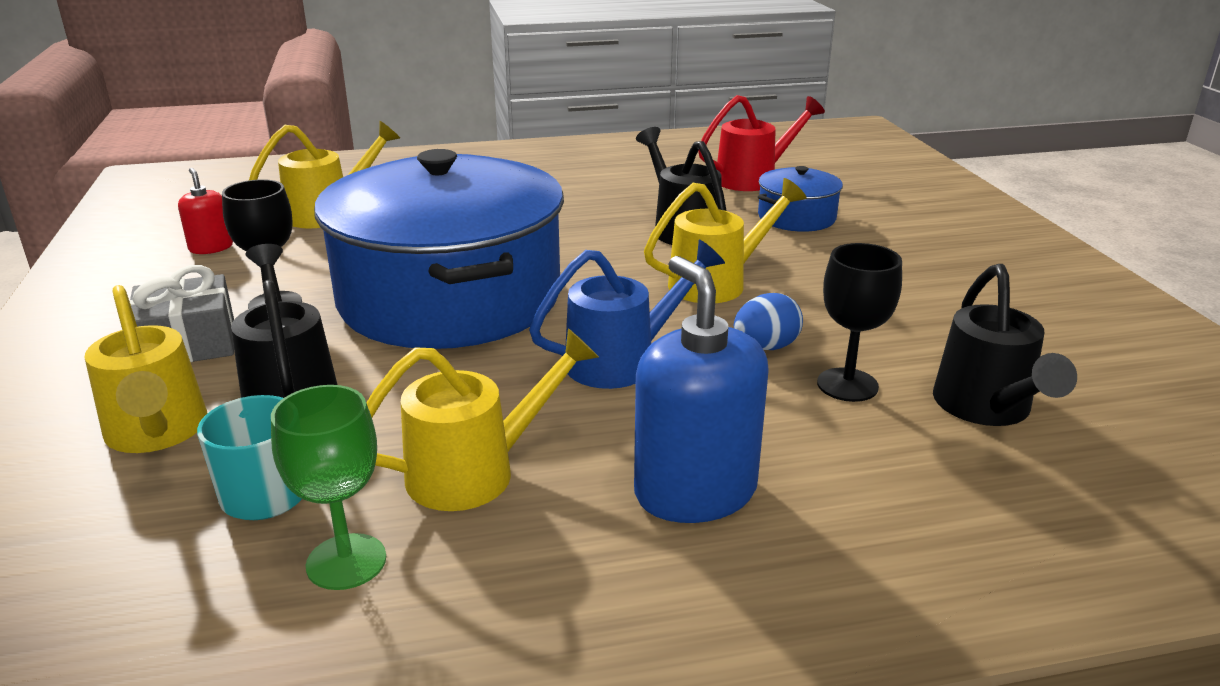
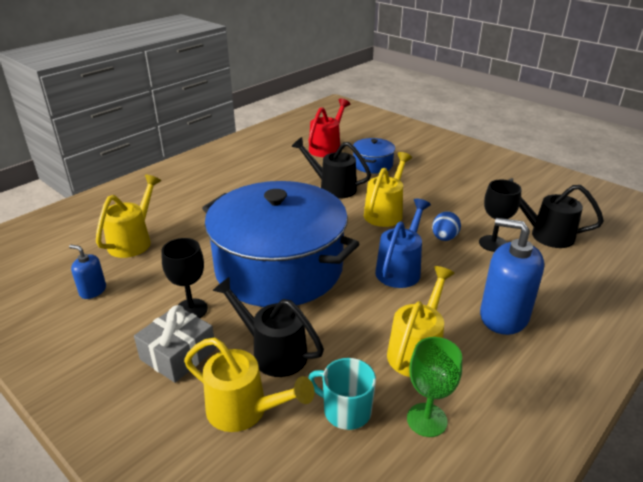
camera: 35 degrees left, 5 degrees up
(211, 247) = (93, 290): red soap dispenser -> blue soap dispenser
(986, 408) = (545, 234): black watering can -> black watering can turned 150 degrees clockwise

